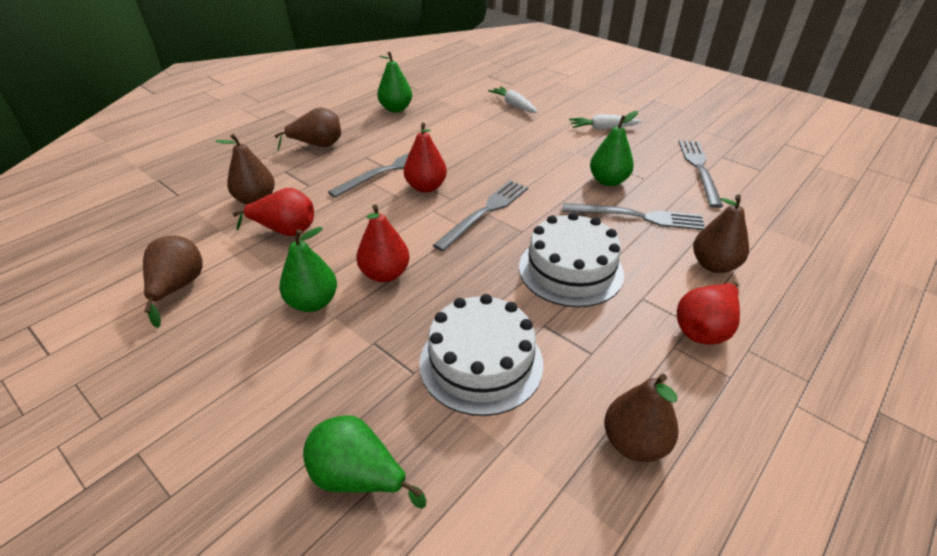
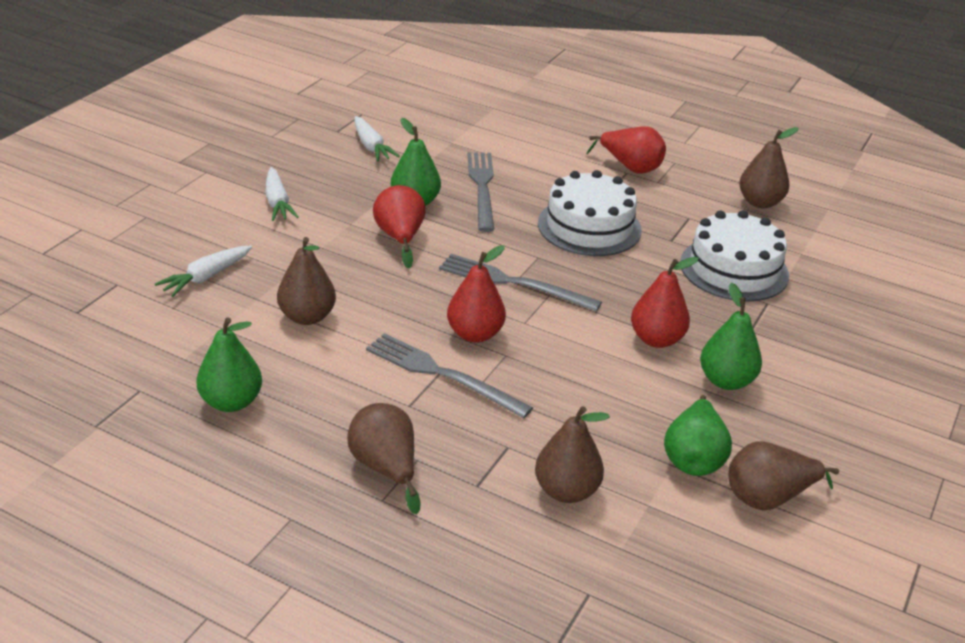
camera: 105 degrees left, 5 degrees down
(285, 230) = (620, 438): red pear -> red pear (400, 238)
(358, 477) = (874, 314): green pear -> green pear (693, 458)
(699, 169) = (371, 146): grey fork -> white carrot
(713, 265) = (544, 155): brown pear -> brown pear (307, 317)

